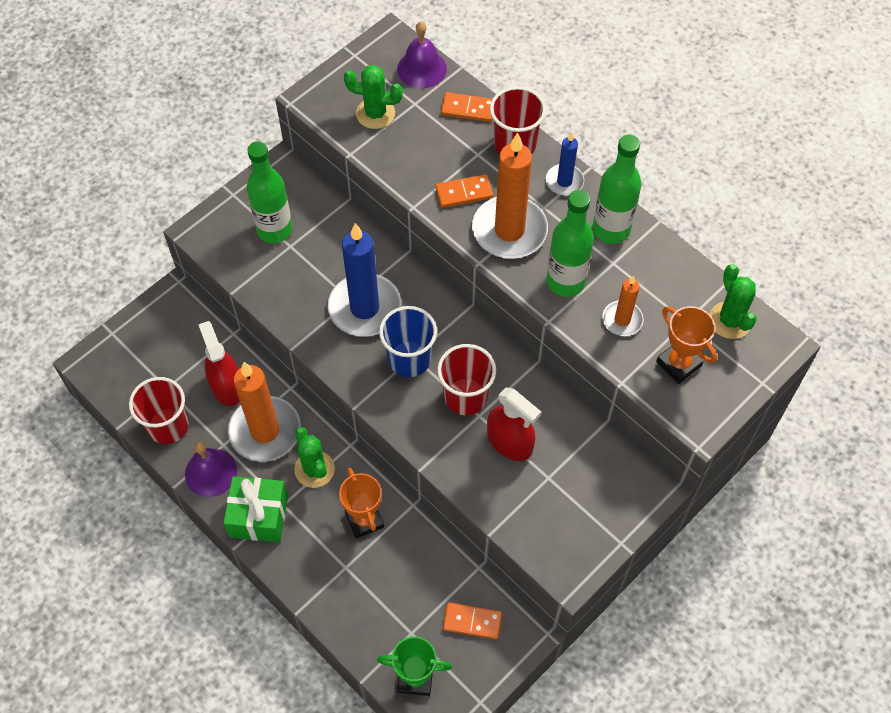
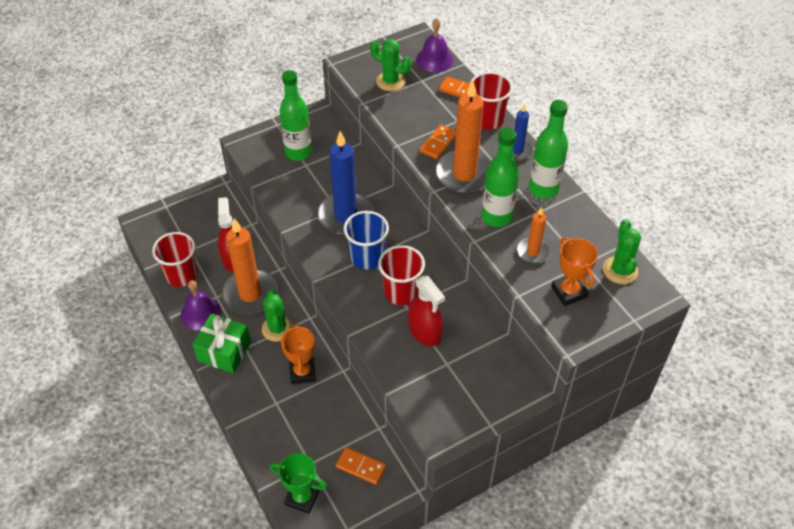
camera: 15 degrees right, 10 degrees down
(464, 193) = (438, 143): orange domino -> orange domino turned 60 degrees counterclockwise

